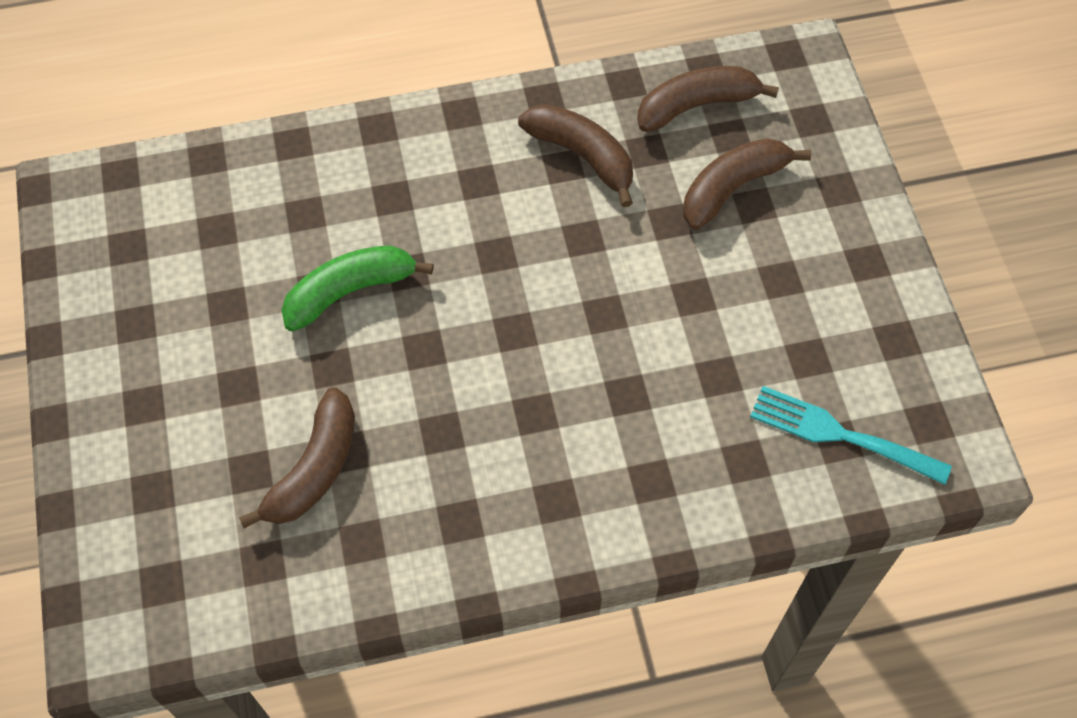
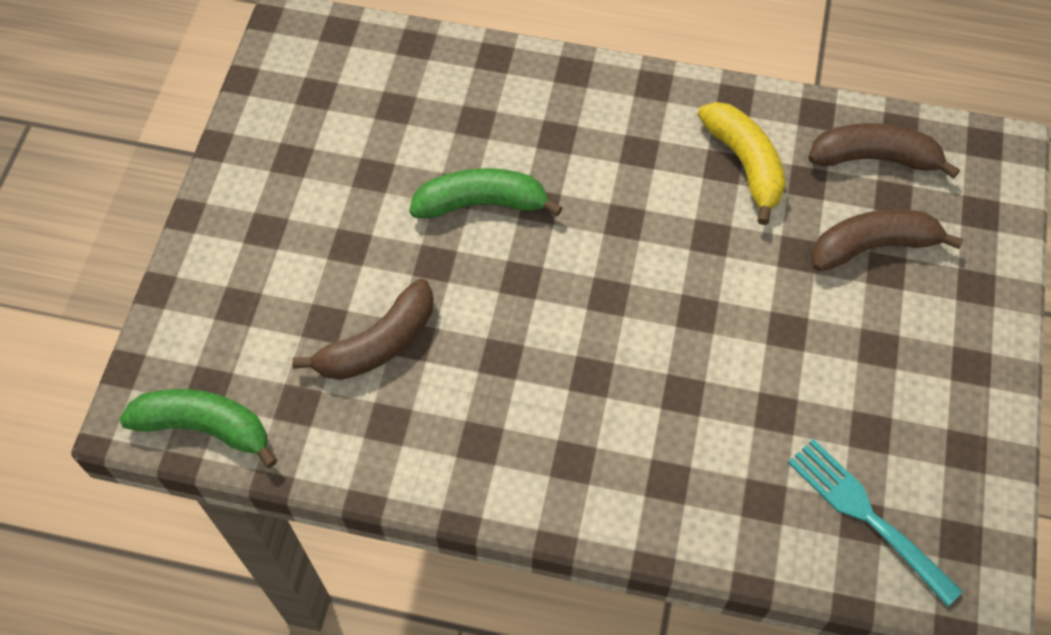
camera: 25 degrees right, 0 degrees up
(180, 625) = (205, 427): none -> green banana
(583, 156) = (745, 164): brown banana -> yellow banana

